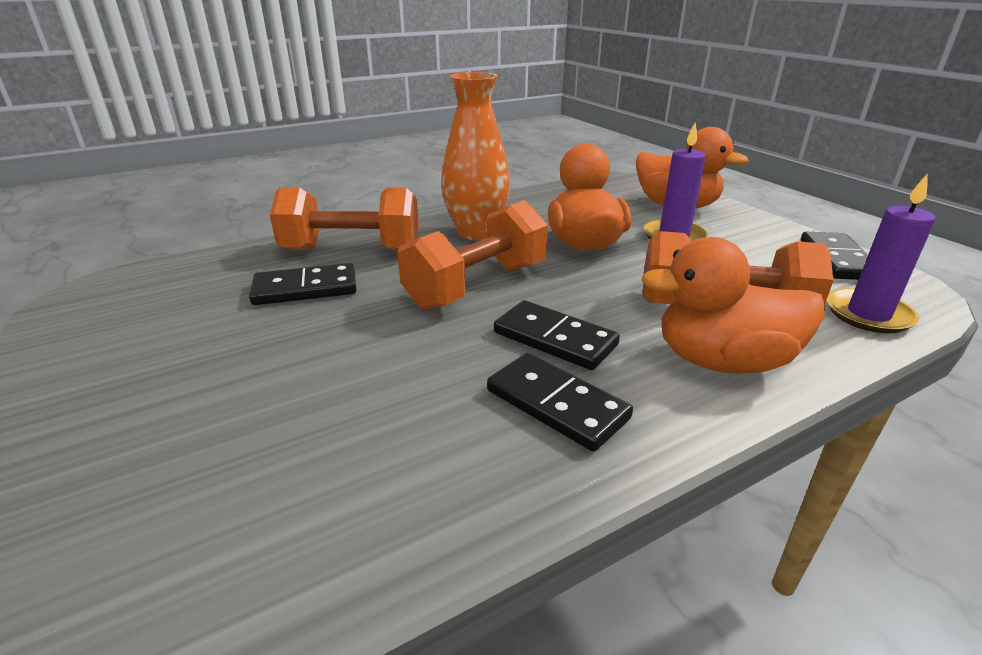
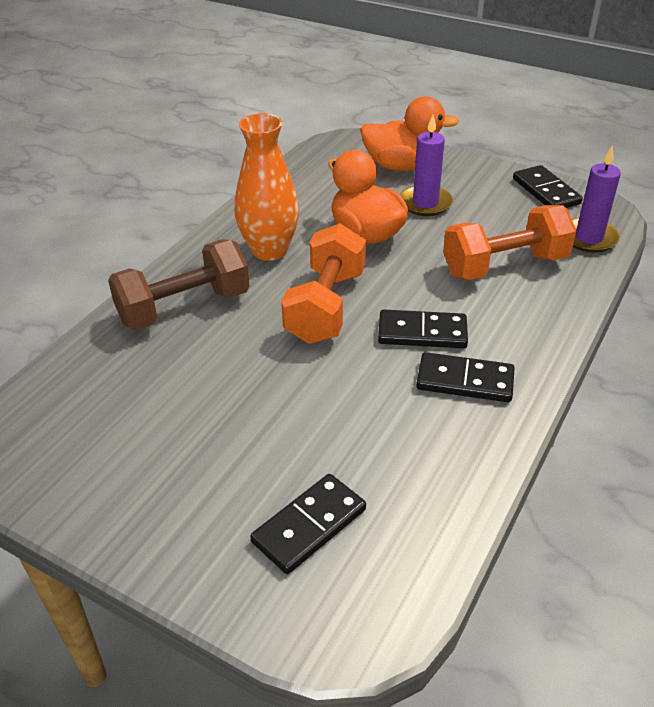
camera: 30 degrees left, 10 degrees up
(305, 288) = (194, 361): black domino -> black domino (309, 525)
(352, 250) = (184, 307): orange dumbbell -> brown dumbbell
(722, 361) = (532, 310): orange duck -> none

